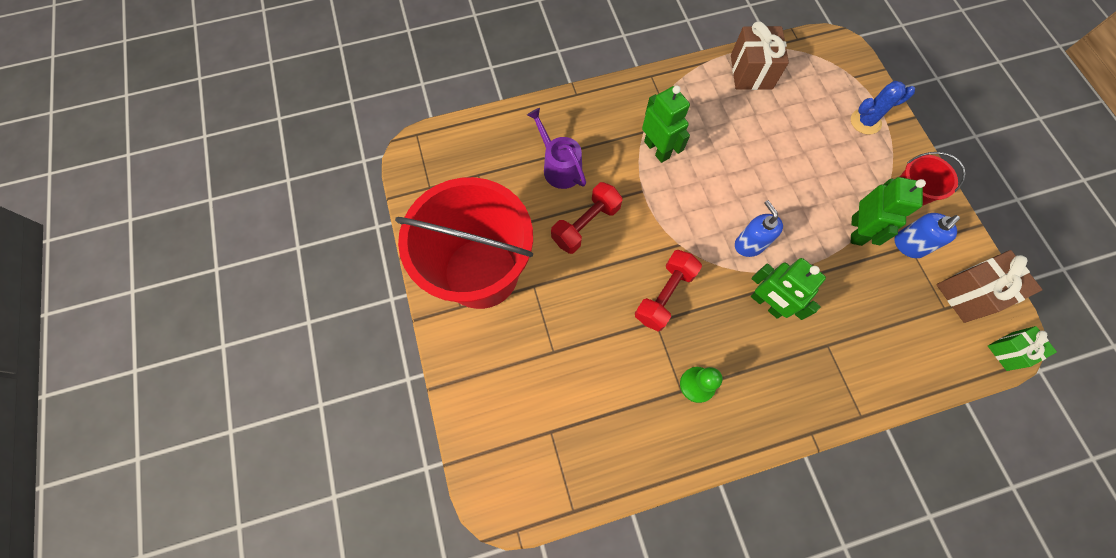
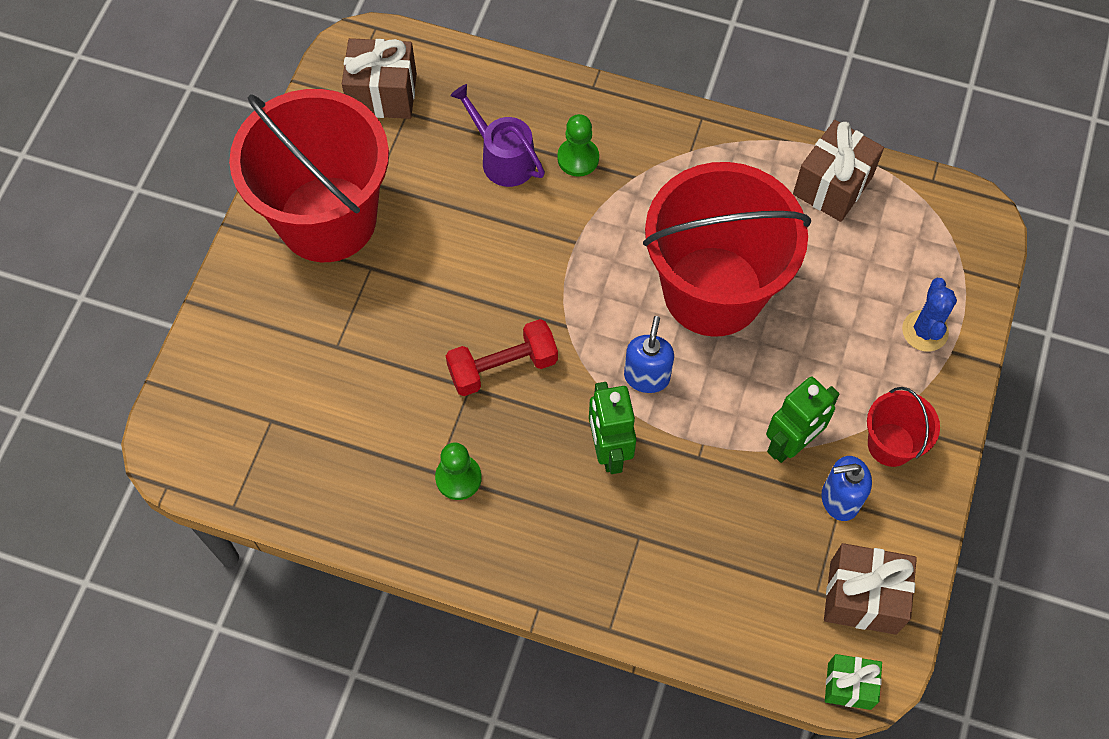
camera: 35 degrees right, 5 degrees down
(454, 172) = (383, 94): none -> brown gift
(559, 167) = (503, 158): purple watering can -> purple watering can turned 45 degrees counterclockwise
(585, 224) = (480, 239): red dumbbell -> none
(602, 140) = (578, 158): none -> green pawn
(657, 149) = (633, 206): green robot -> none
(741, 170) = (713, 291): none -> red bucket
(865, 122) = (925, 331): blue cactus -> blue cactus turned 75 degrees clockwise

